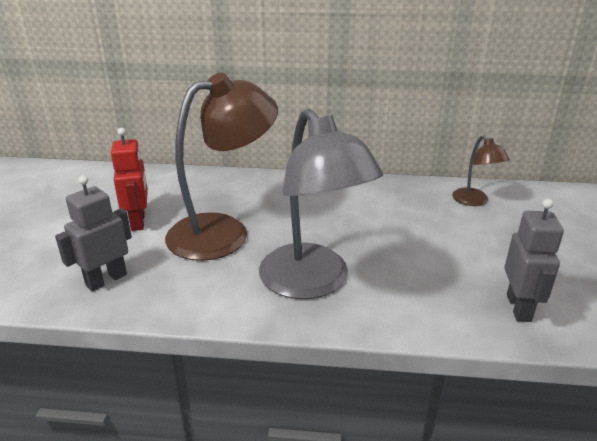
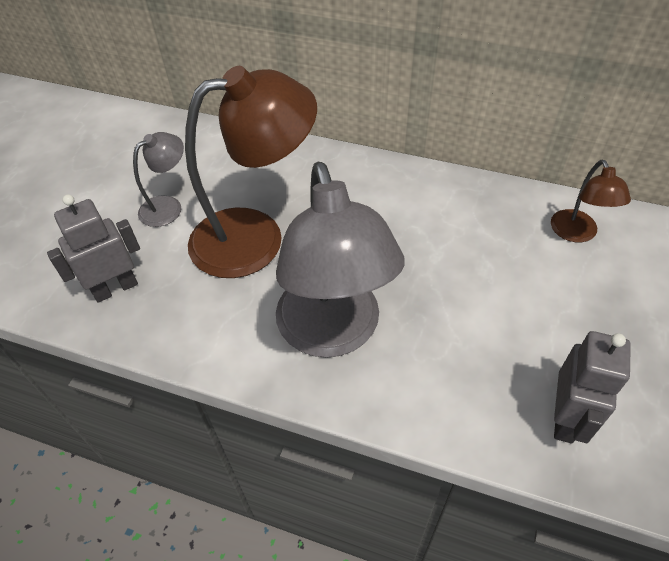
camera: 15 degrees right, 20 degrees up
(138, 221) = (168, 206): red robot -> grey lamp

